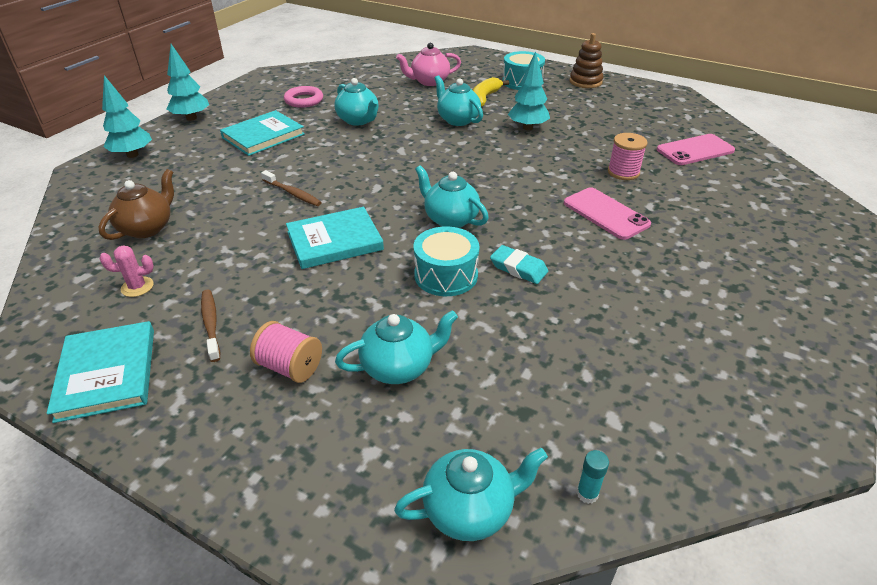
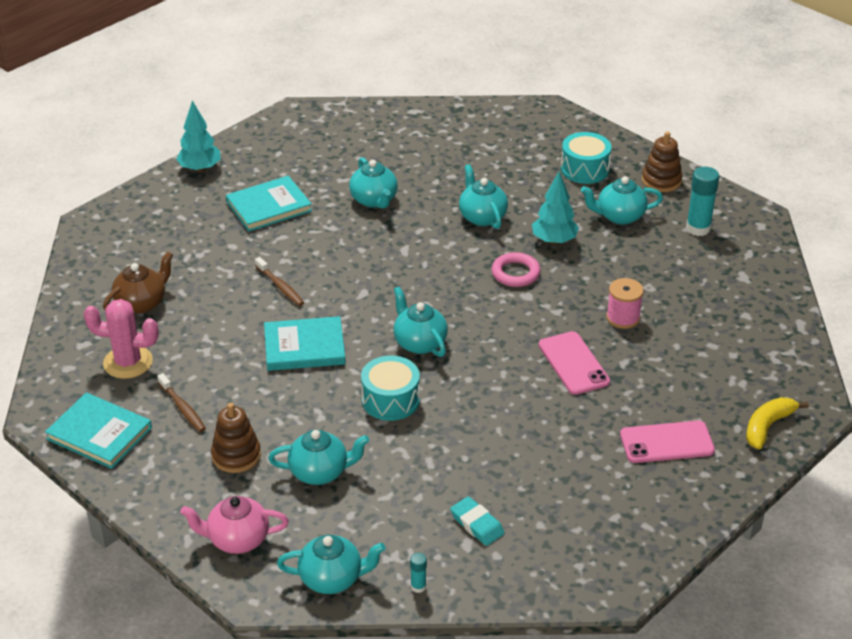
camera: 15 degrees right, 0 degrees up
(107, 373) = (99, 433): turquoise book -> turquoise book turned 60 degrees counterclockwise
(132, 155) = (136, 211): turquoise tree -> none
(137, 287) = (128, 362): pink cactus -> pink cactus, size x1.82
(211, 324) = (182, 408): brown toothbrush -> brown toothbrush turned 150 degrees clockwise
(290, 367) = (236, 455): pink spool -> brown stacking toy
(304, 100) = (324, 160): pink ring -> pink ring (515, 273)
(429, 81) = (475, 152): pink teapot -> pink teapot (237, 539)
(484, 98) = (527, 188): yellow banana -> yellow banana (767, 426)
(518, 268) = (458, 405): turquoise eraser -> turquoise eraser (477, 524)
(569, 106) = (619, 216): none -> turquoise teapot
(636, 106) = (698, 228): none -> turquoise glue stick
(695, 150) = (721, 303): pink phone -> pink phone (666, 442)

